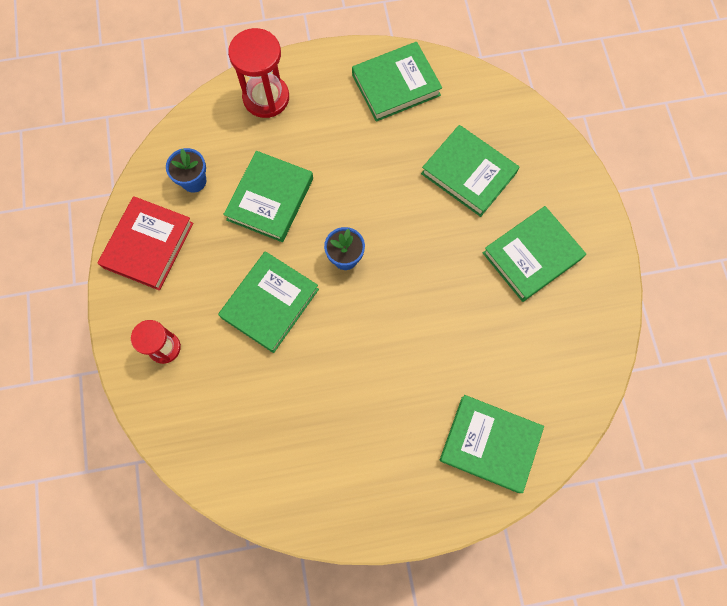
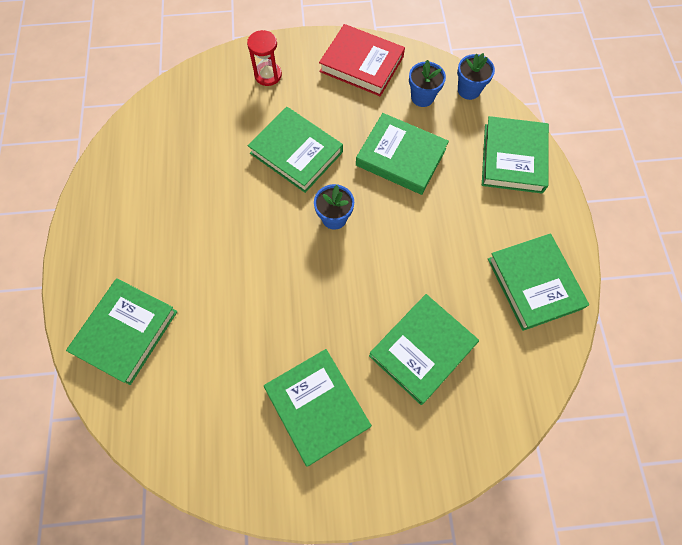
camera: 95 degrees right, 5 degrees down
(183, 136) = (469, 90): none -> blue flower pot
(266, 98) = (513, 158): red hourglass -> green book

